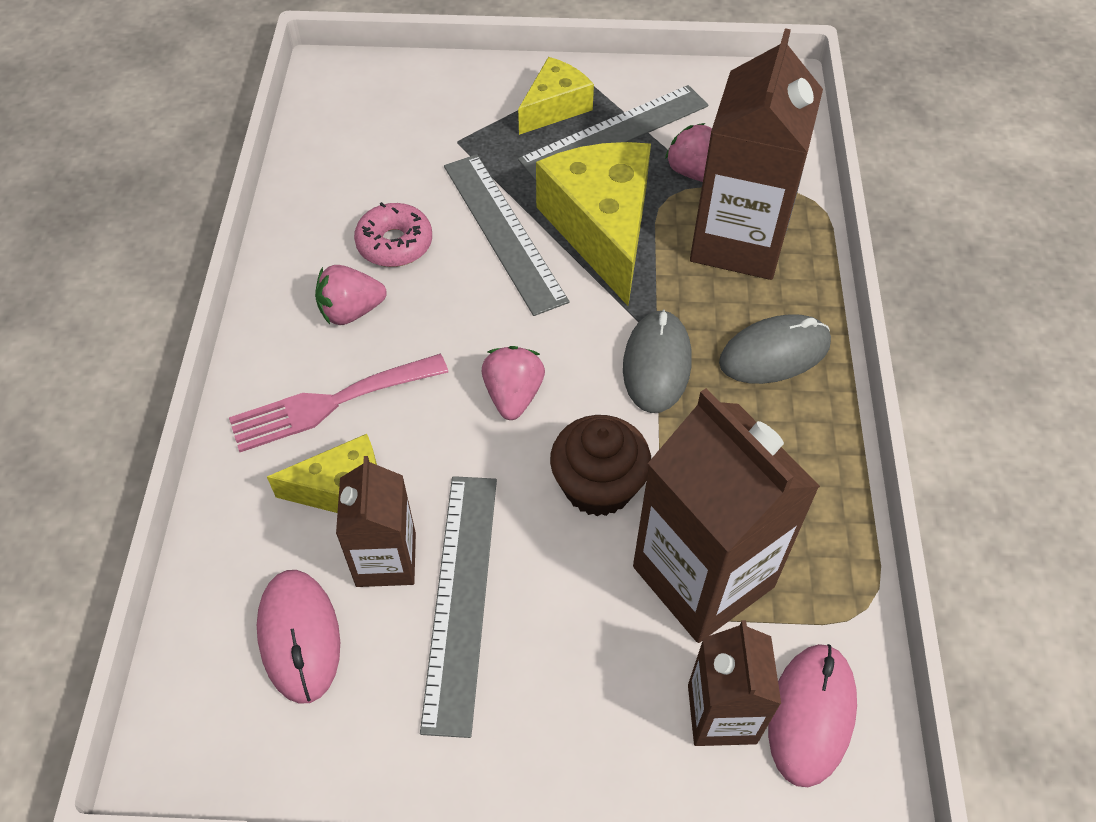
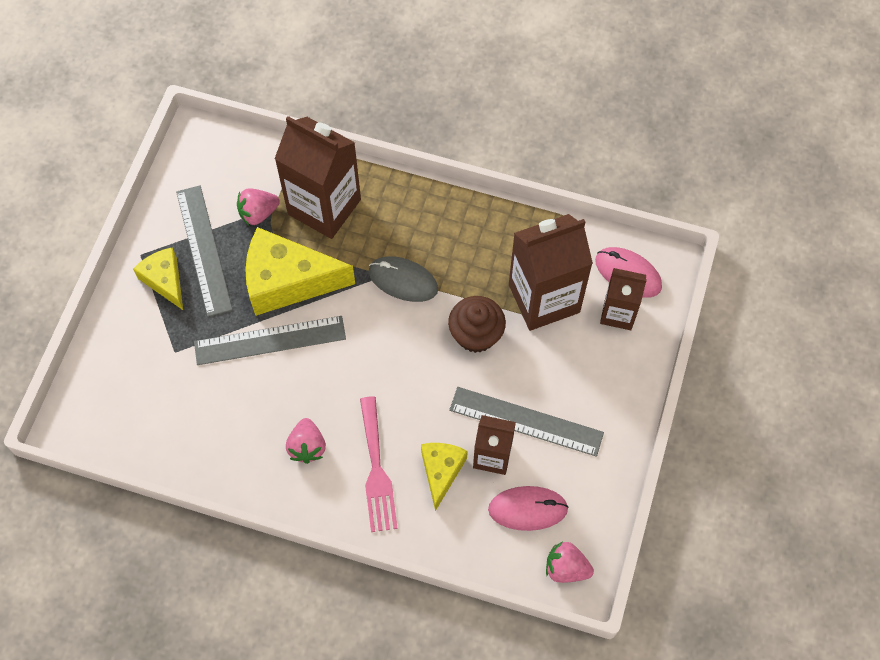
camera: 75 degrees left, 10 degrees up
(395, 243) = (257, 410): pink donut -> none
(513, 395) = (401, 364): pink strawberry -> pink strawberry (566, 568)
(774, 353) = (414, 216): grey mouse -> none

